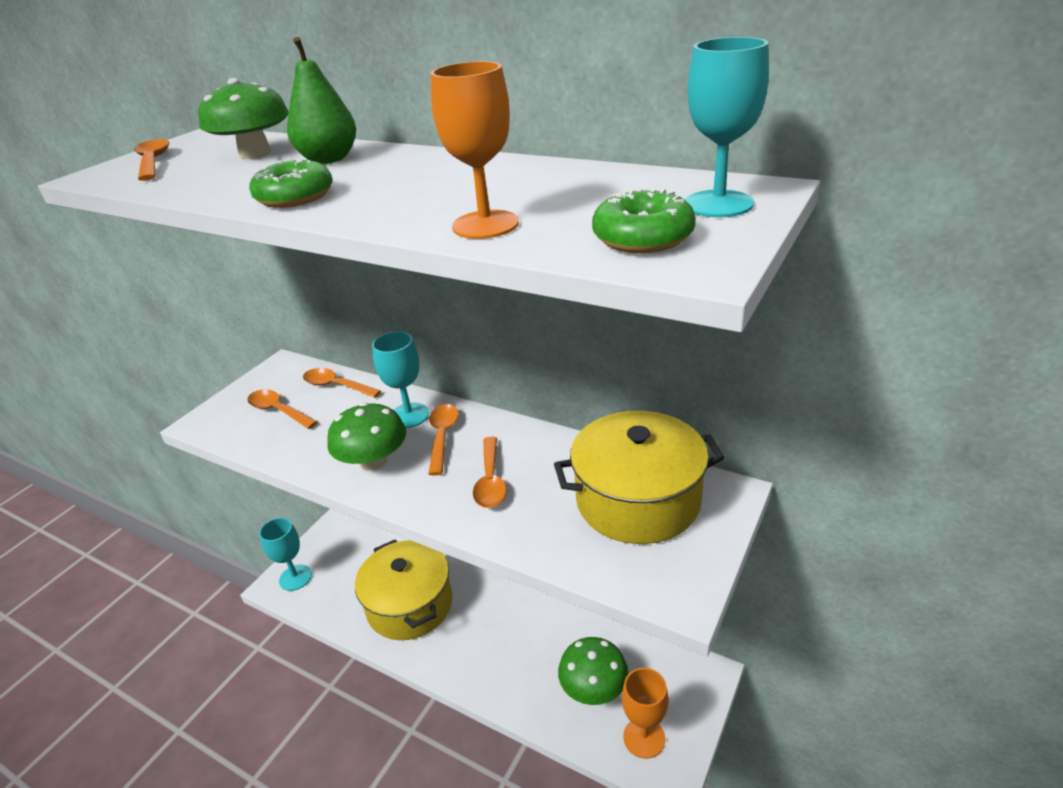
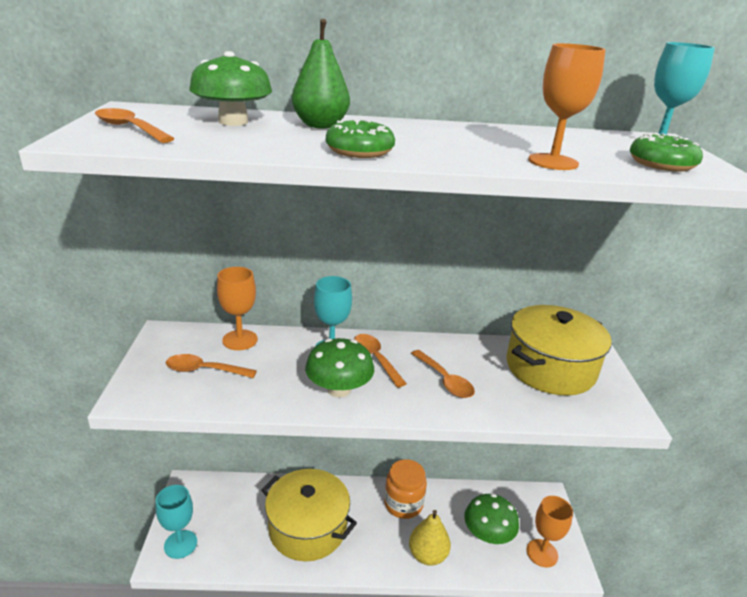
camera: 35 degrees left, 5 degrees down
(336, 386) = (240, 340): orange spoon -> orange goblet
(507, 682) = (427, 555): none -> yellow pear
(522, 616) = (403, 504): none -> orange jar

